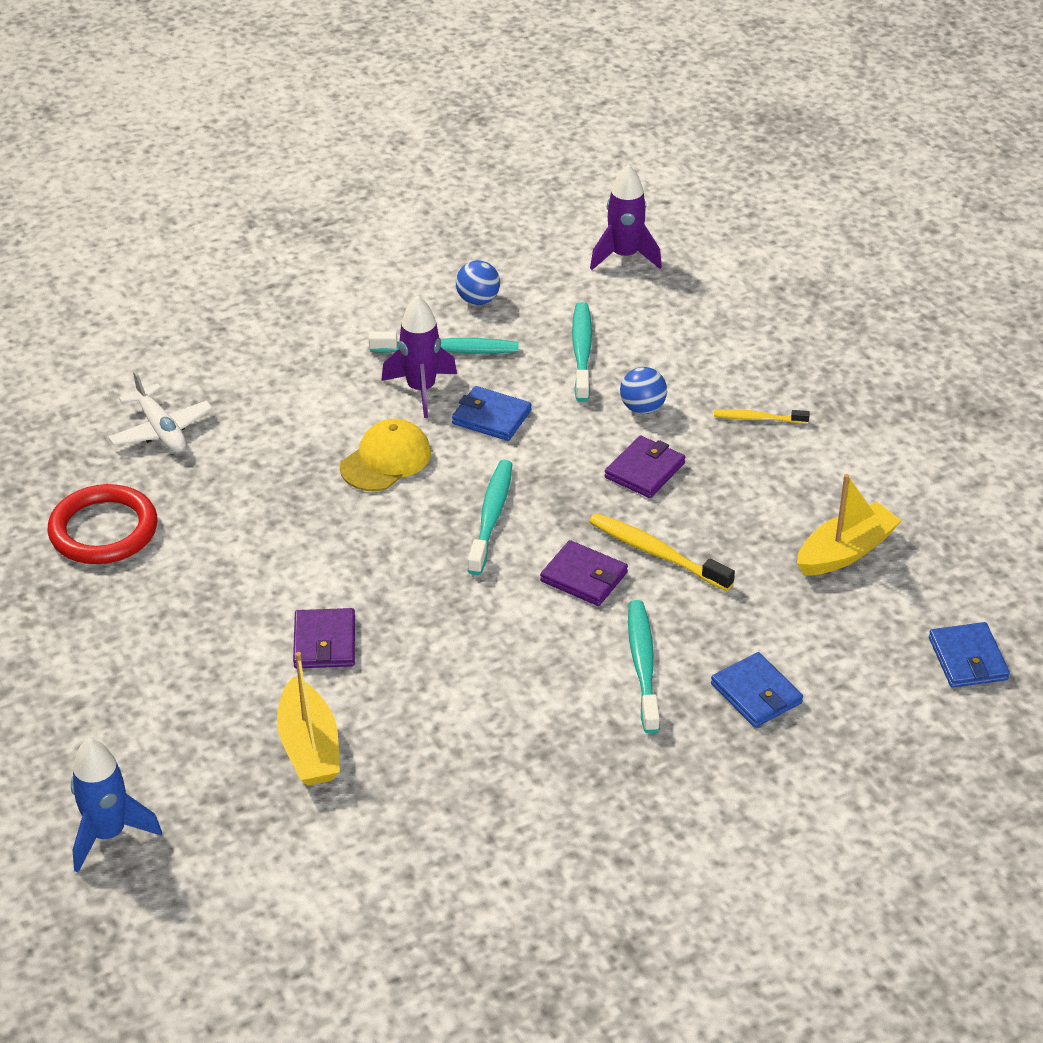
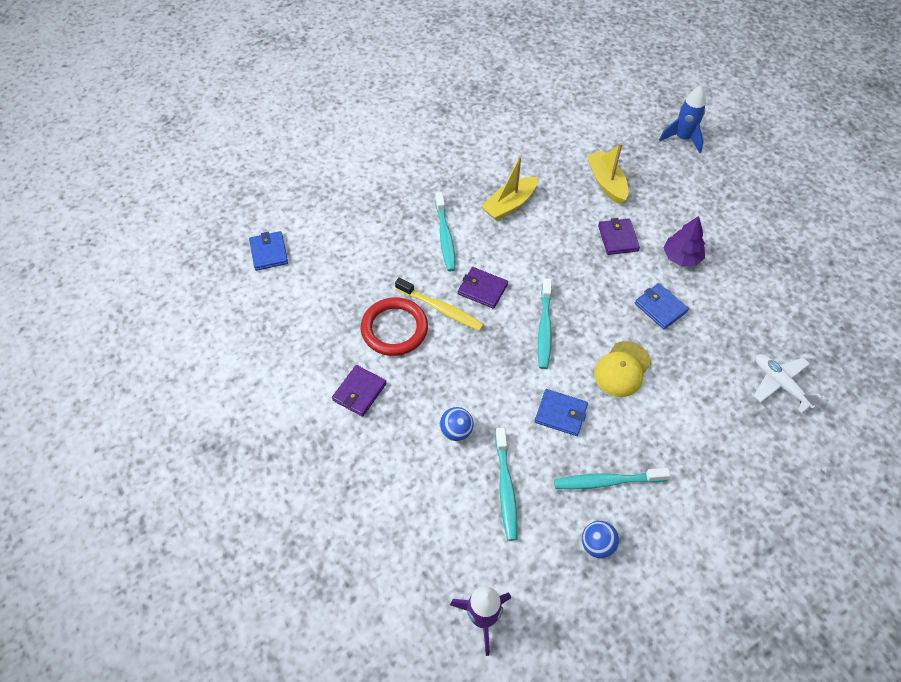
camera: 175 degrees right, 15 degrees up
(103, 530) = (774, 301): red ring -> red ring (394, 329)
(224, 604) = (681, 257): none -> purple tree
(421, 390) = (616, 437): purple rocket -> none
(644, 470) = (451, 373): purple wallet -> purple wallet (359, 392)
(756, 693) = (385, 225): blue wallet -> blue wallet (660, 308)
(758, 419) = (374, 427): yellow toothbrush -> none
(845, 552) = (327, 318): yellow boat -> yellow boat (509, 204)

